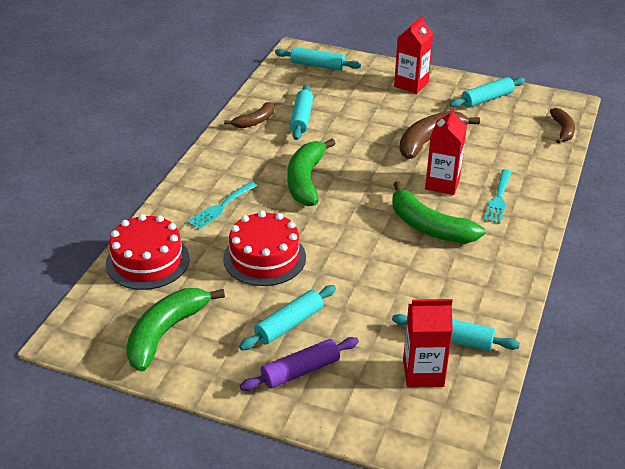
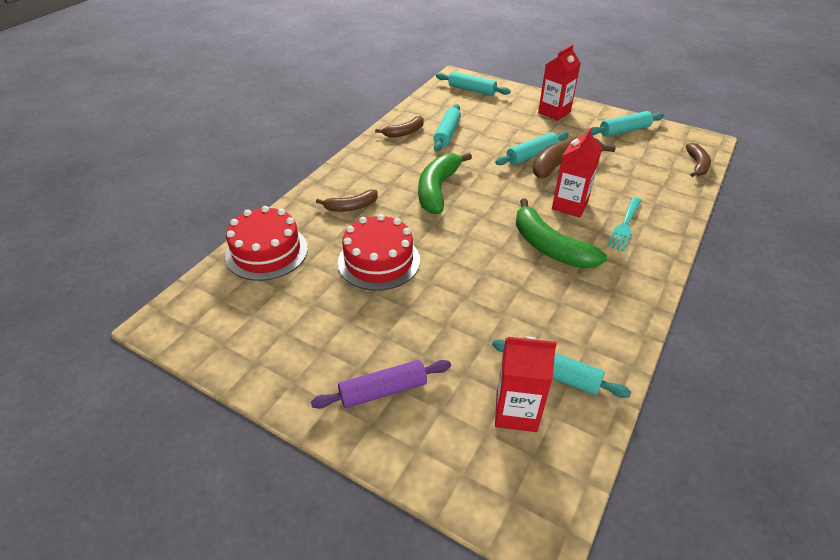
camera: 10 degrees right, 5 degrees up
(165, 333) = (259, 328): green banana -> none
(220, 207) = (351, 207): turquoise fork -> brown banana
(289, 324) = (385, 335): turquoise rolling pin -> turquoise rolling pin (531, 155)

